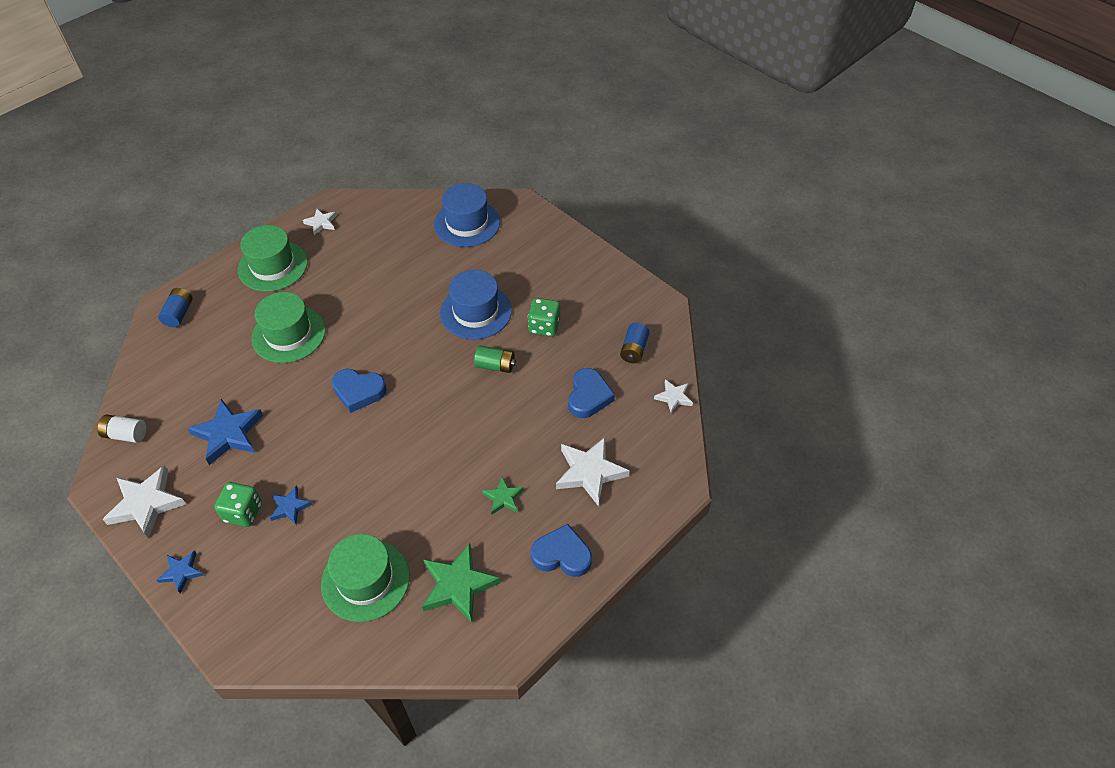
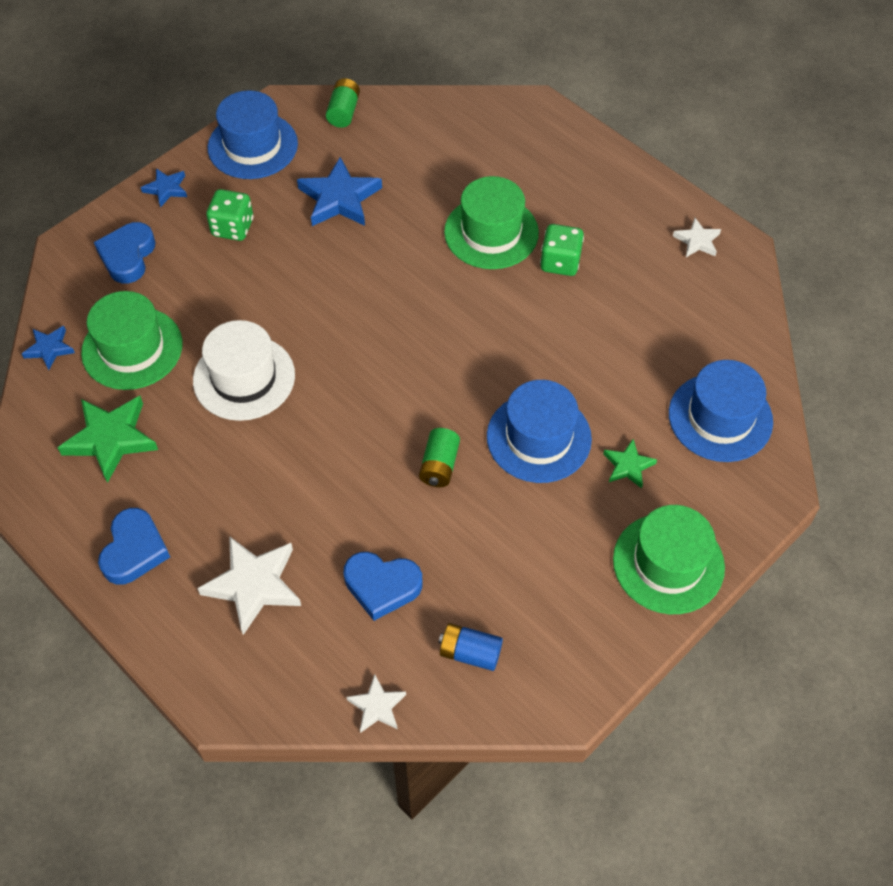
camera: 90 degrees right, 5 degrees up
(126, 434) = (343, 112): white battery -> green battery
(146, 504) = (252, 146): white star -> blue hat
(179, 314) = (521, 123): blue battery -> none
(273, 266) = (609, 200): green hat -> green hat (668, 563)
(290, 507) = (235, 268): blue star -> blue star (49, 349)
(358, 392) = (397, 315): blue heart -> blue heart (127, 256)
(406, 492) = (244, 378): none -> white hat
(503, 498) = (224, 482): green star -> green star (628, 466)
(544, 326) = (513, 527): green dice -> green dice (560, 262)

